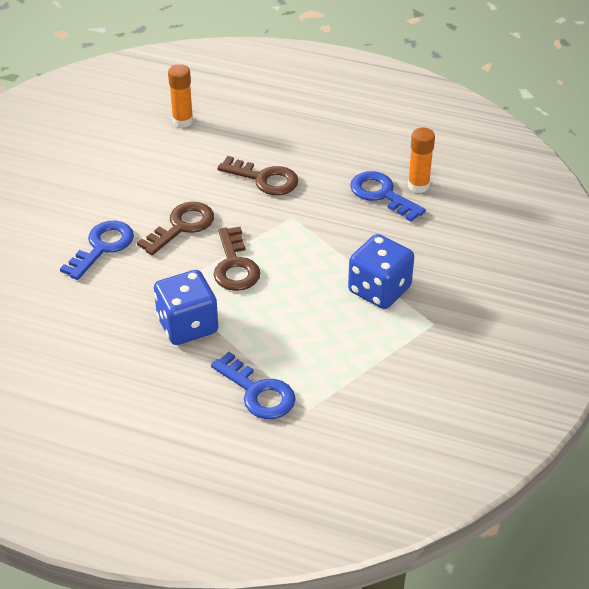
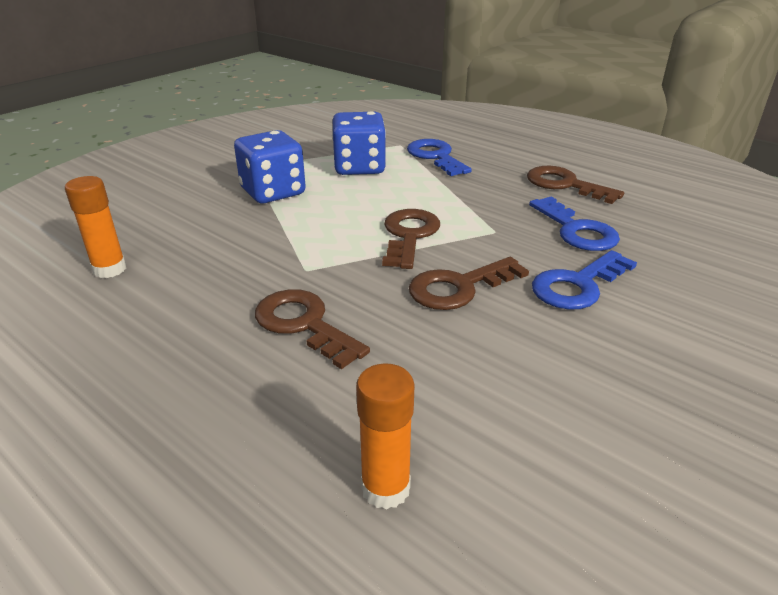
camera: 160 degrees left, 10 degrees down
(114, 372) = (565, 185): none -> brown key
(187, 325) = (483, 201): blue dice -> blue dice (359, 167)
(381, 194) = (167, 269): blue key -> blue key (576, 230)

